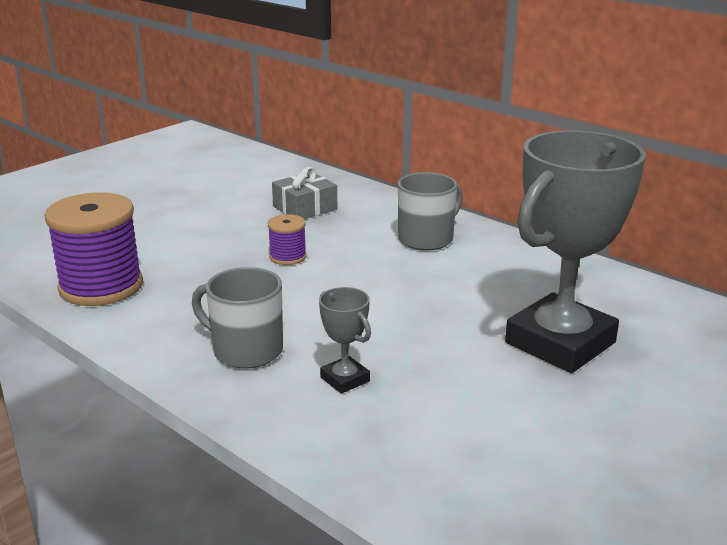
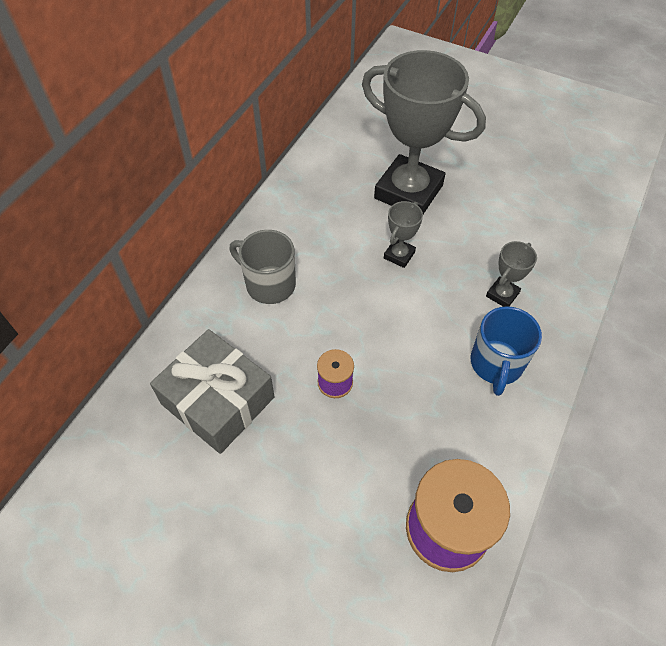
camera: 105 degrees left, 30 degrees up
(246, 350) = (496, 364): grey mug -> blue mug
(305, 208) = (218, 400): grey gift -> grey gift, size x1.59
(442, 316) = (399, 255): none -> grey trophy

